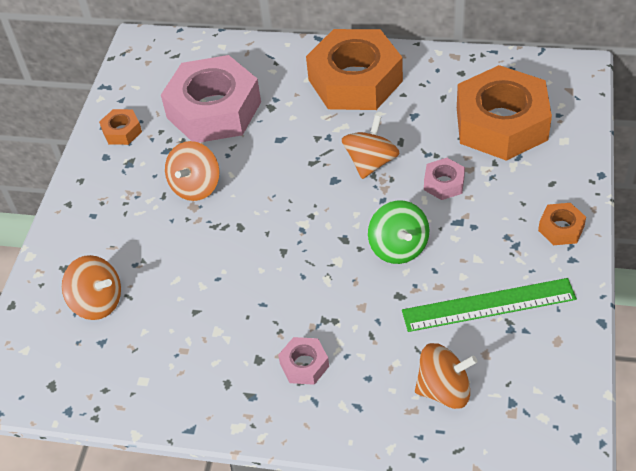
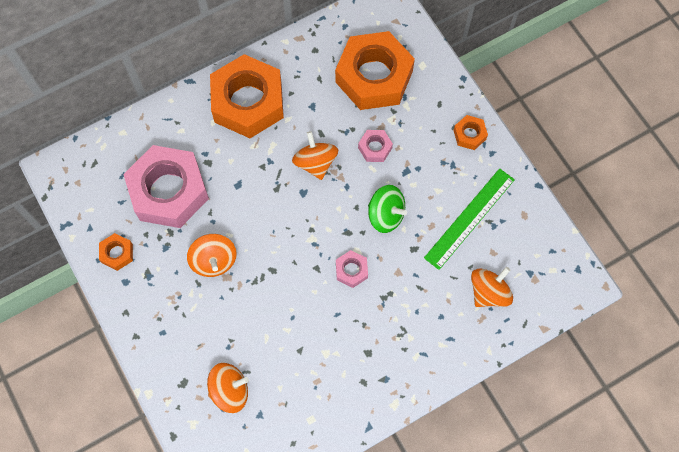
camera: 45 degrees left, 20 degrees up
(304, 365) = (398, 336): pink nut -> pink nut (351, 270)

